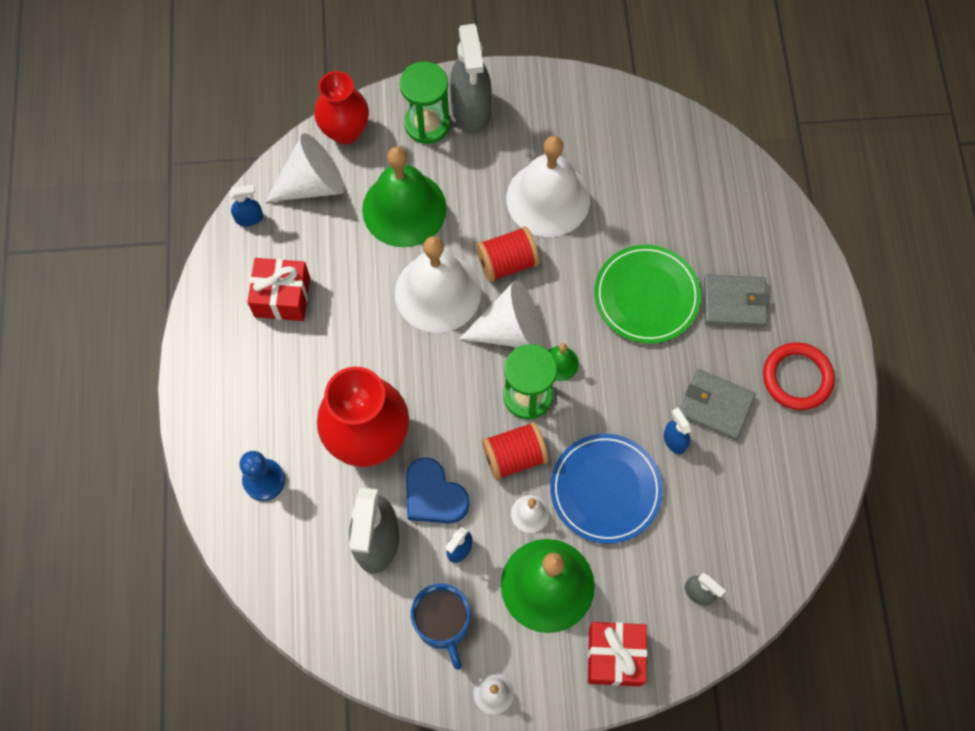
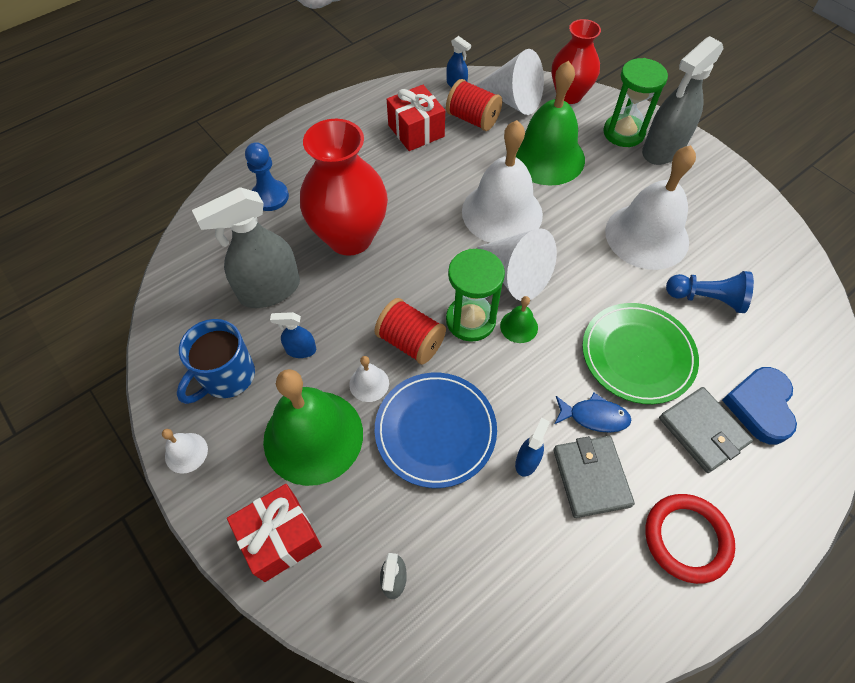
camera: 55 degrees right, 10 degrees down
(434, 495) = (334, 305): blue heart -> blue heart (760, 406)
(507, 262) = (568, 241): red spool -> red spool (472, 119)
(635, 206) = (706, 298): none -> blue pawn
(673, 367) = (594, 416): none -> blue fish

